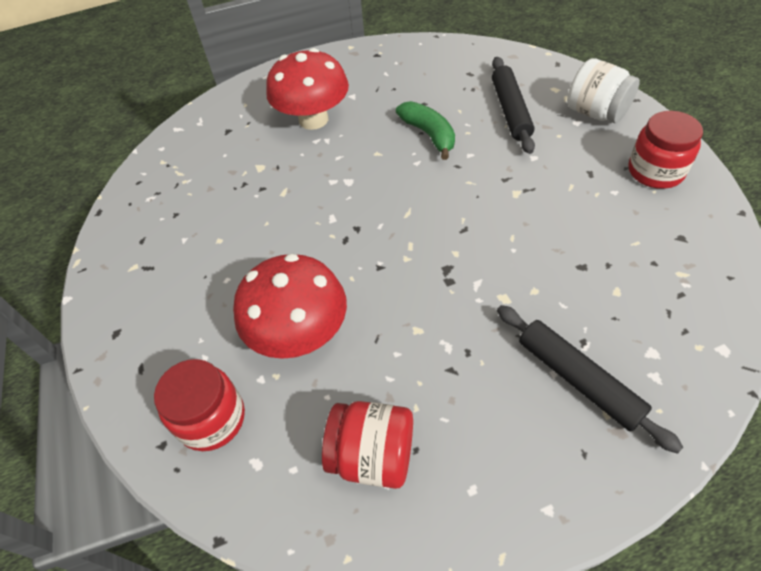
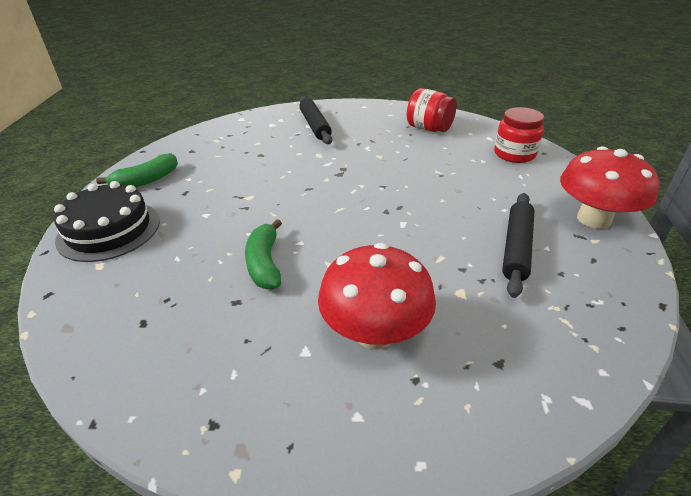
camera: 160 degrees left, 15 degrees down
(299, 334) = (453, 171): red mushroom -> red mushroom (593, 219)
(510, 110) = (167, 259): black rolling pin -> black rolling pin (516, 248)
(596, 113) = (109, 230): white jar -> black cake
(655, 171) = (146, 180): red jar -> green banana

